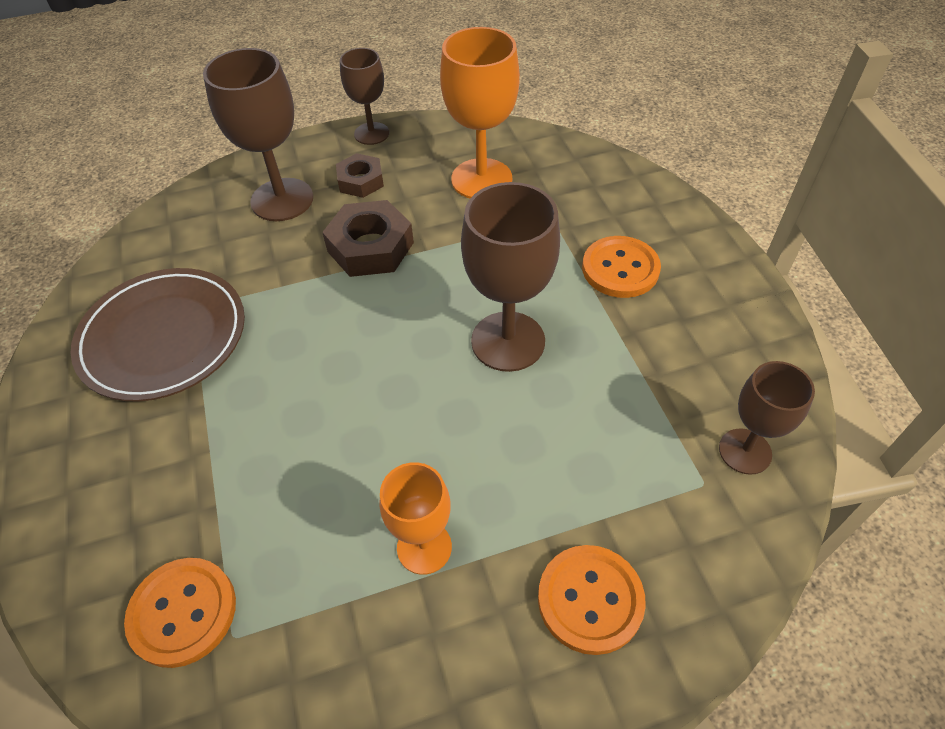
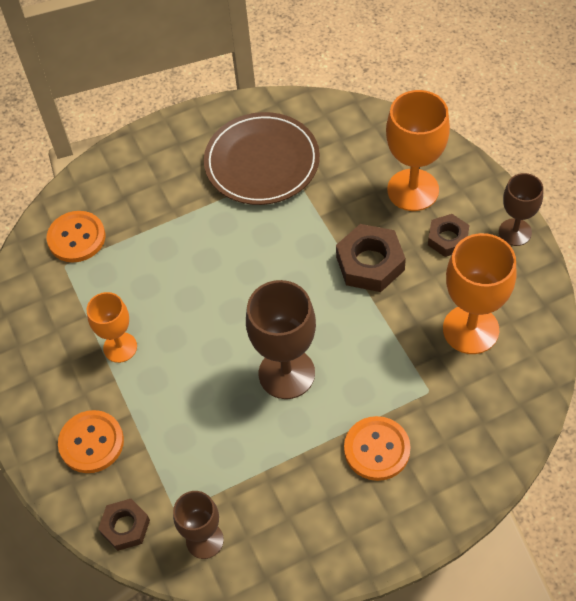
camera: 85 degrees right, 5 degrees up
(282, 200) = (413, 190): brown goblet -> orange goblet
(731, 553) = (125, 527): none -> brown nut

